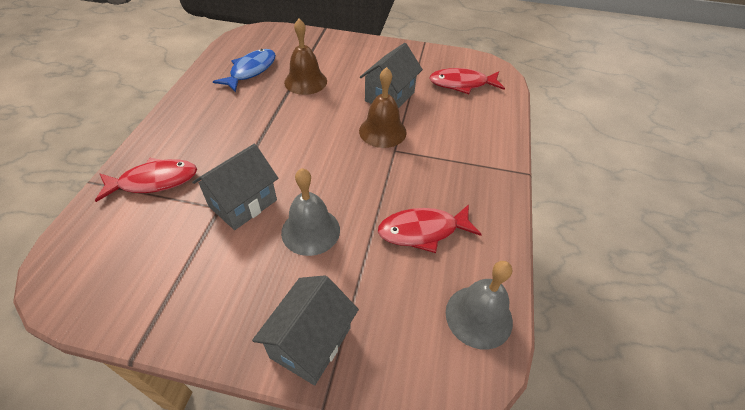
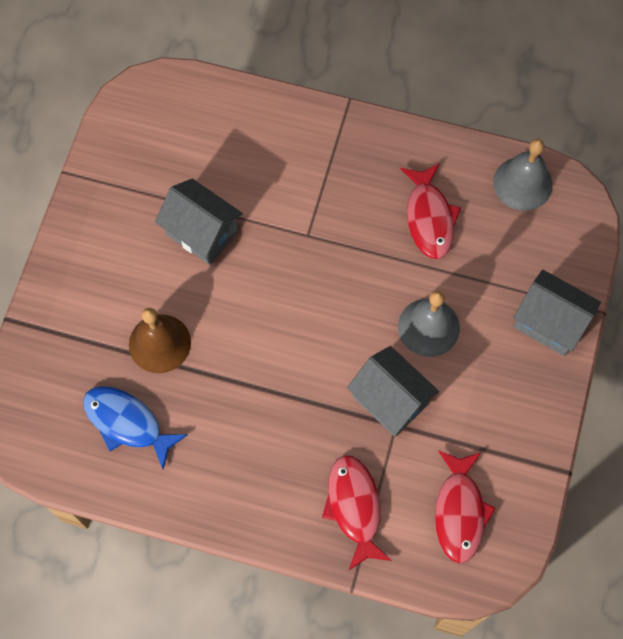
camera: 85 degrees left, 20 degrees up
(382, 131) = (273, 246): brown bell -> none
(462, 84) = (178, 138): red fish -> red fish (459, 511)

